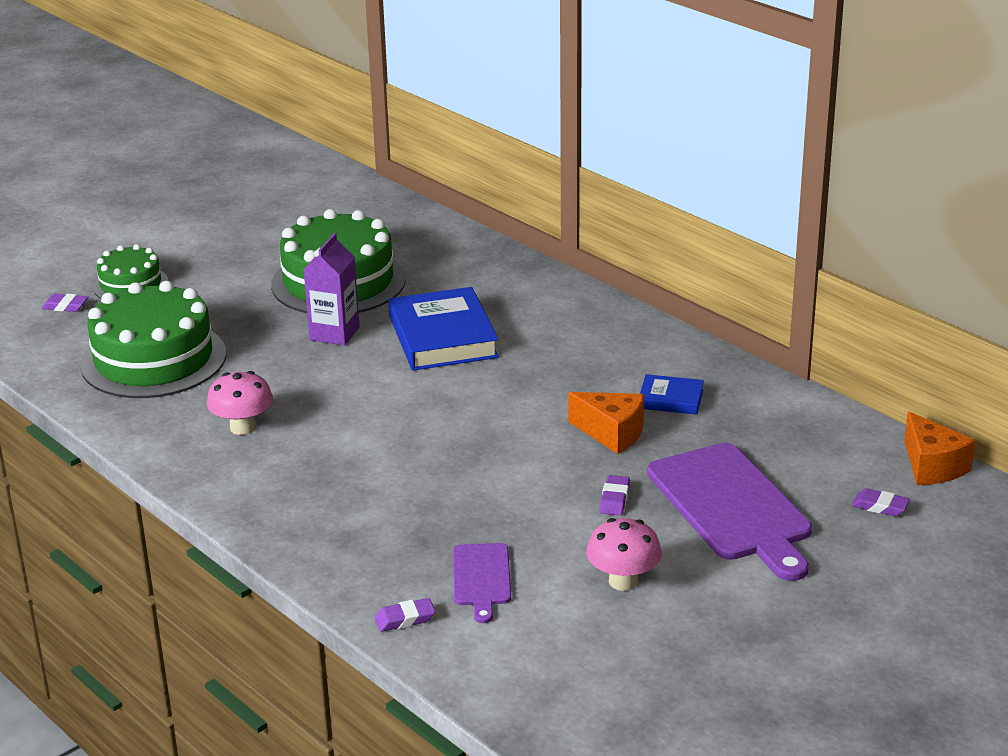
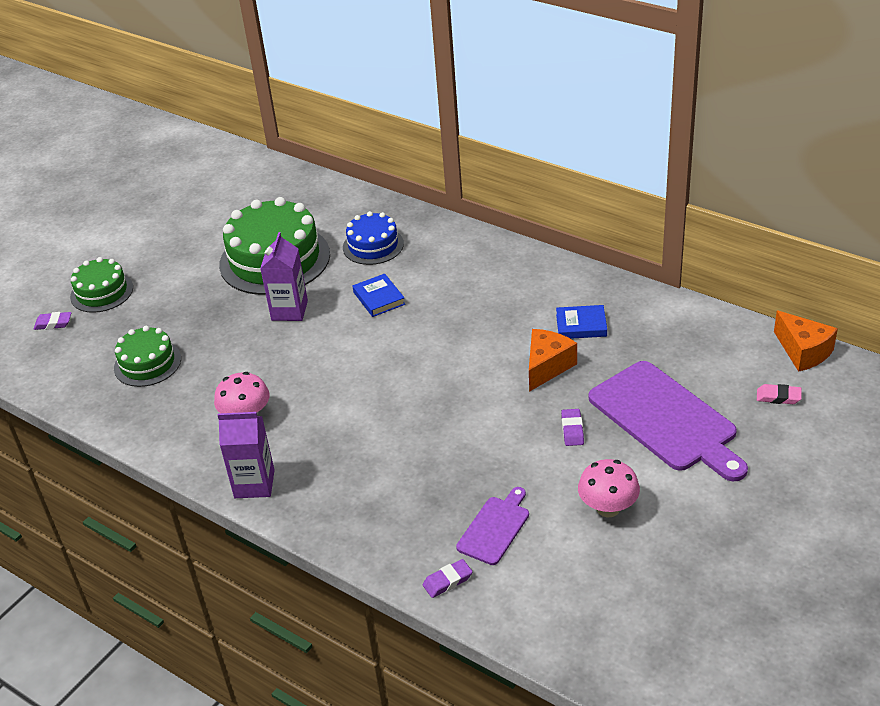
camera: 10 degrees left, 10 degrees up
(153, 359) = (147, 363): green cake -> green cake, size x0.55
(225, 491) = (254, 484): none -> purple carton
(442, 337) = (379, 298): blue book -> blue book, size x0.51
(458, 285) = (373, 245): none -> blue cake
(482, 578) = (495, 528): purple cutting board -> purple cutting board turned 135 degrees counterclockwise
(612, 433) = (547, 367): orange cheese -> orange cheese turned 75 degrees counterclockwise
(880, 506) = (778, 397): purple eraser -> pink eraser

